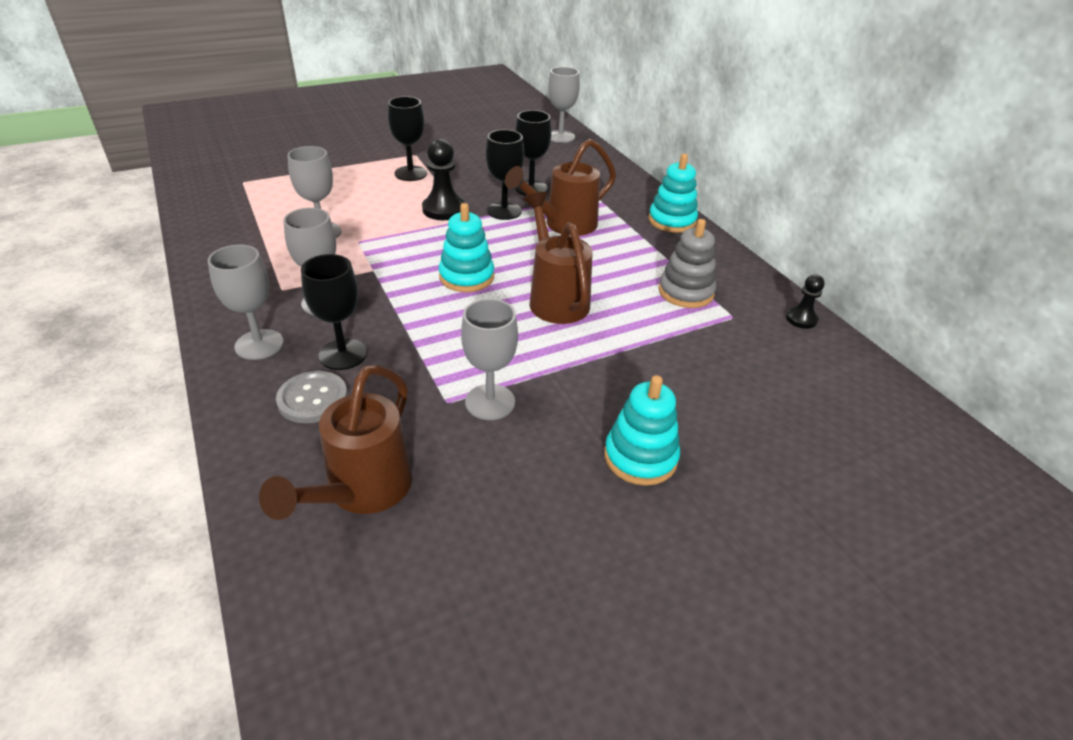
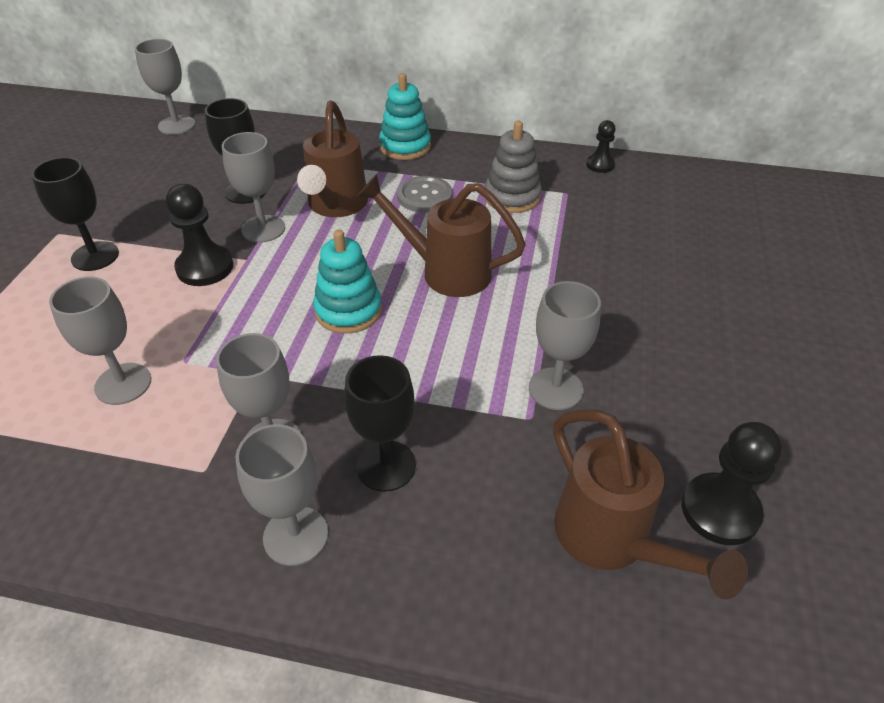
camera: 50 degrees left, 5 degrees up
(313, 399) = (440, 523): grey button -> grey button (424, 196)
(443, 548) = (720, 510): none -> black pawn
(504, 211) = (263, 229): black goblet -> grey goblet
(640, 457) = (691, 334): turquoise stacking toy -> none

